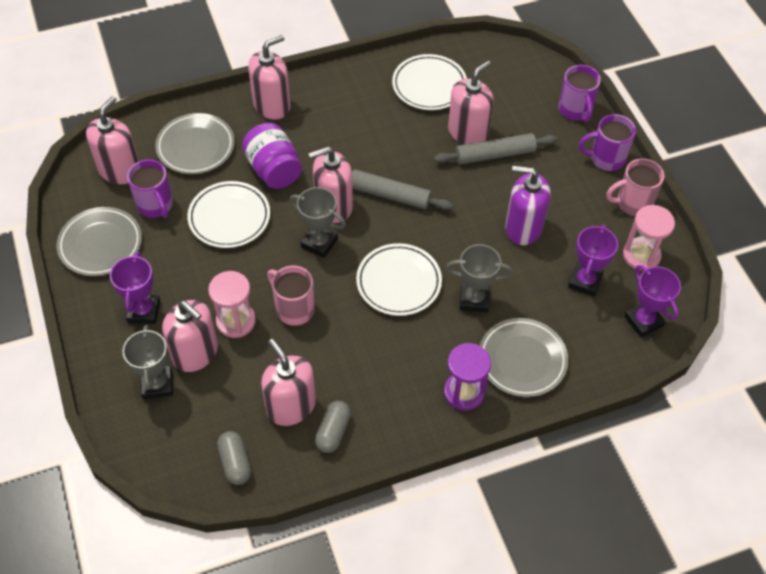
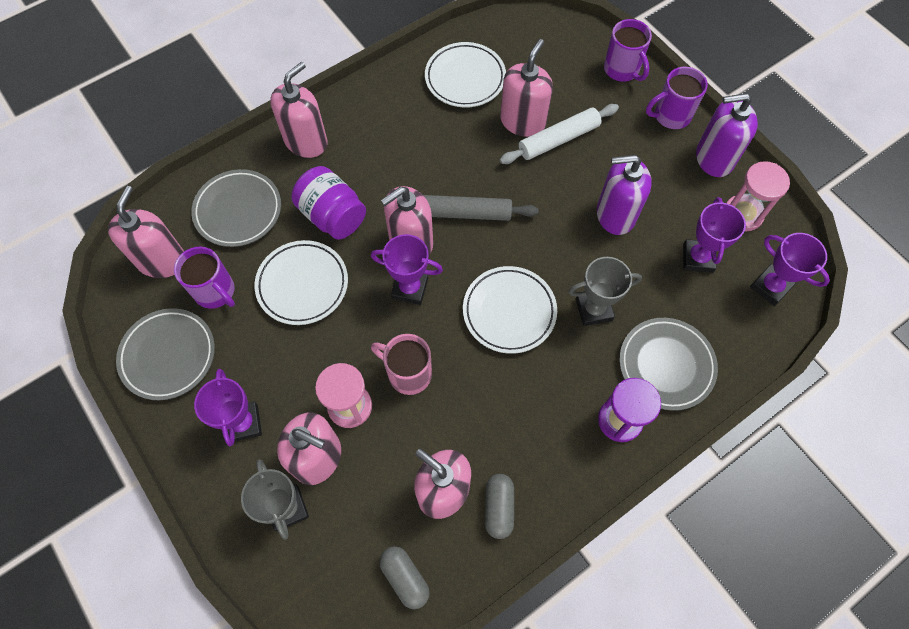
camera: 15 degrees left, 10 degrees up
(319, 243) = (410, 288): grey trophy -> purple trophy
(495, 154) = (558, 139): grey rolling pin -> white rolling pin
(632, 203) = (714, 158): pink mug -> purple soap dispenser

